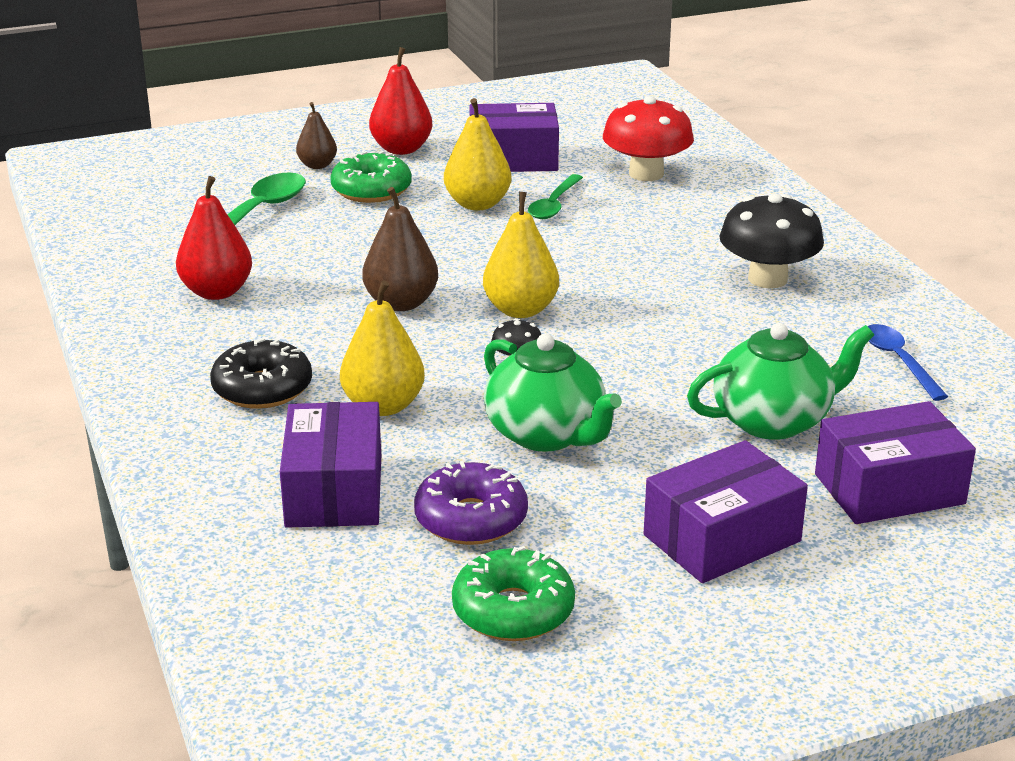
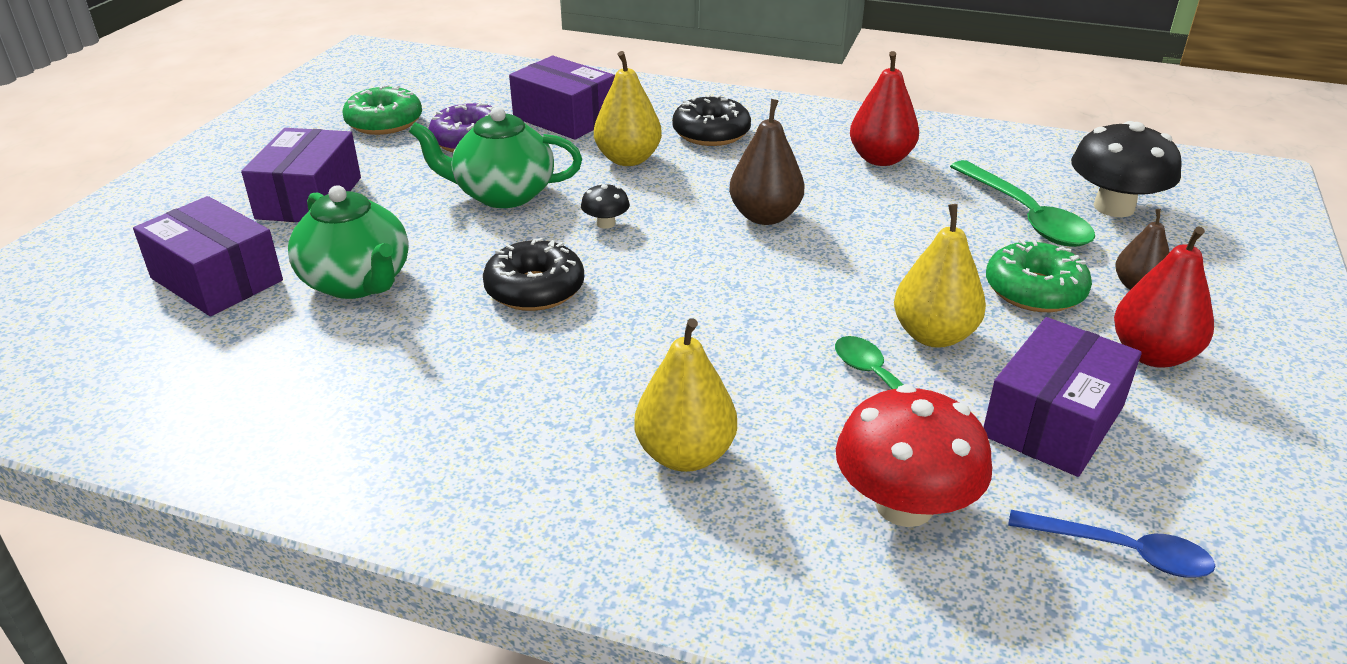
camera: 130 degrees right, 5 degrees up
(521, 310) = (680, 260): yellow pear -> yellow pear (685, 455)
(652, 345) = (535, 289): none -> black donut
(767, 279) = (536, 423): black mushroom -> black mushroom (1113, 207)
(774, 421) = (358, 282): green teapot -> green teapot turned 60 degrees counterclockwise
(889, 489) = (216, 279): purple box -> purple box turned 75 degrees counterclockwise
(899, 361) = (299, 399): blue spoon -> blue spoon (1121, 551)

